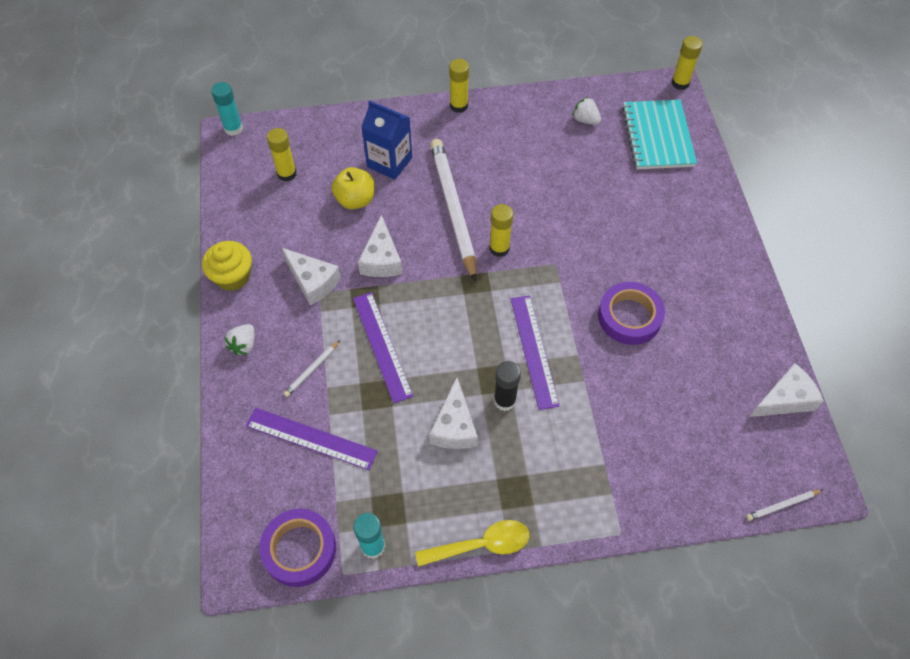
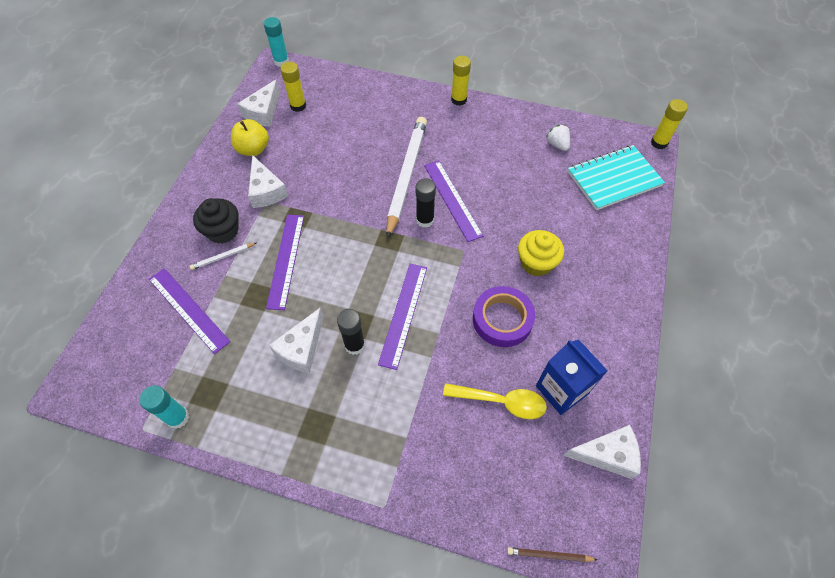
camera: 25 degrees right, 0 degrees up
(232, 276) = (212, 165): yellow cupcake -> yellow cupcake (536, 263)
(244, 345) = (187, 218): white strawberry -> none
(293, 343) = (223, 231): none -> black cupcake
(299, 549) = (123, 393): purple tape -> none
(355, 200) = (336, 142): yellow apple -> yellow apple (253, 149)
(381, 259) = (327, 193): white cheese -> white cheese (263, 112)
(389, 162) = (379, 123): blue carton -> blue carton (561, 390)
(481, 545) = (261, 458): yellow spoon -> yellow spoon (501, 402)
(499, 248) = (425, 220): yellow glue stick -> black glue stick
(514, 216) = (452, 200): none -> purple ruler
(658, 136) = (614, 179): turquoise notebook -> turquoise notebook turned 45 degrees clockwise
(782, 505) = (549, 555): white pencil -> brown pencil

